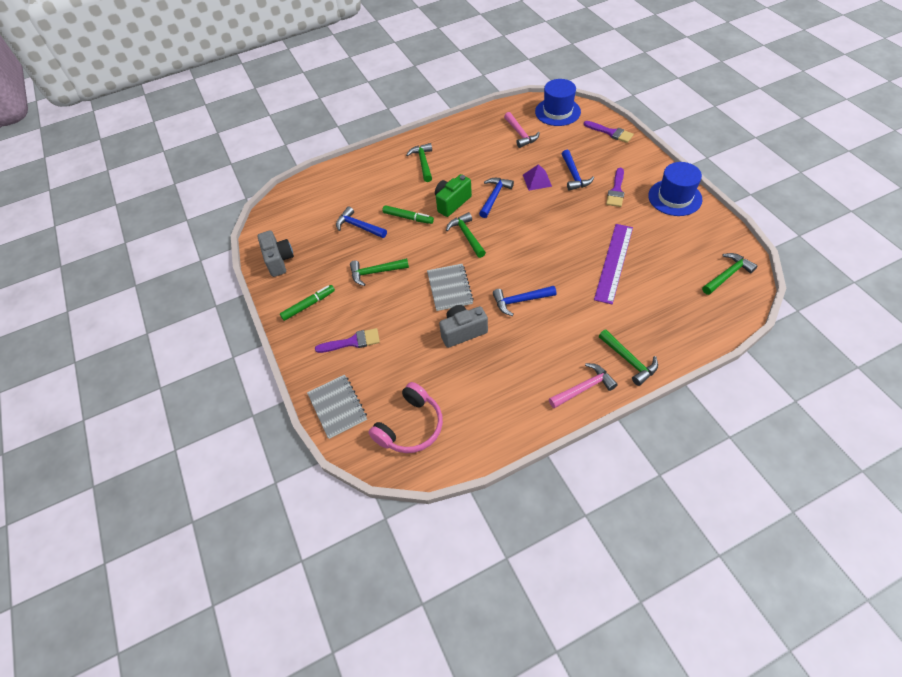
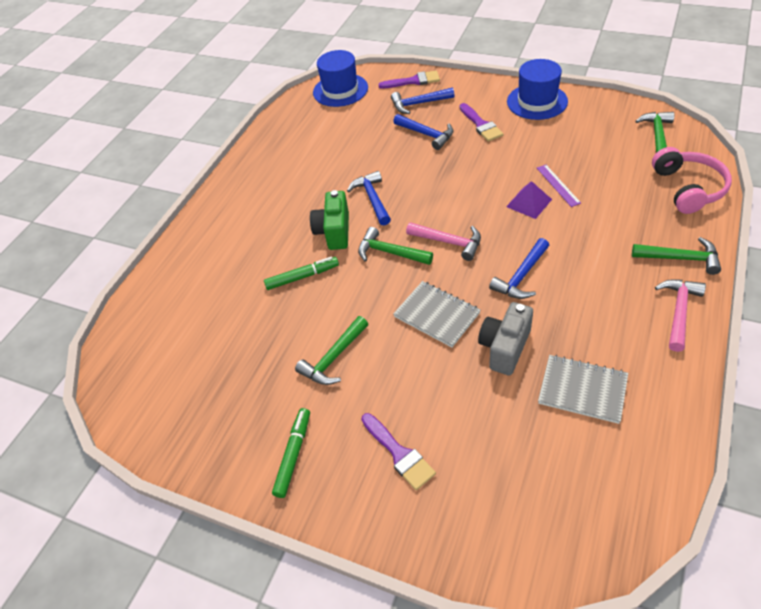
camera: 40 degrees left, 5 degrees down
(279, 260) = (190, 433): grey camera -> none
(337, 407) = (472, 542): grey notebook -> grey notebook (582, 390)
(352, 342) = (399, 453): purple brush -> purple brush turned 105 degrees clockwise
(358, 226) = (253, 324): blue hammer -> blue hammer (418, 104)
(410, 426) = (577, 490): pink headphones -> pink headphones (688, 188)
(423, 162) = (252, 213): green hammer -> none
(520, 134) = (327, 128): pink hammer -> pink hammer (449, 242)
(537, 180) = (396, 159): purple pyramid -> purple pyramid (529, 203)
(613, 262) = (558, 185): purple ruler -> purple ruler, size x0.52

